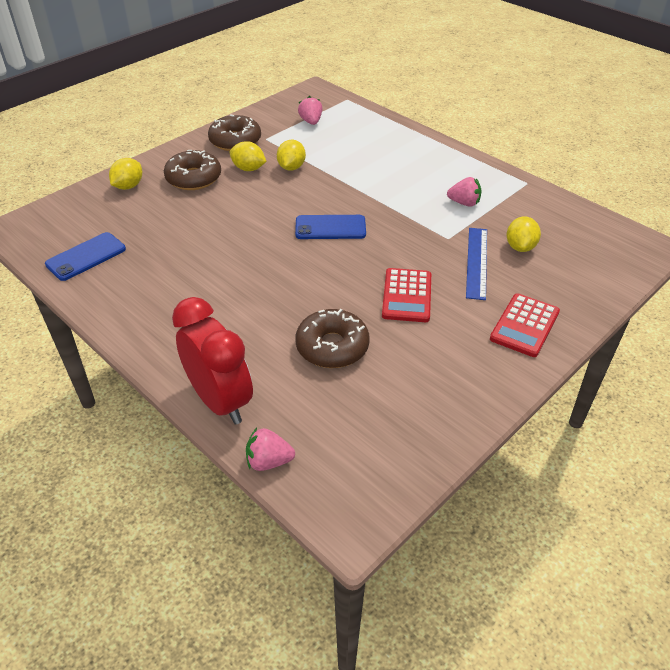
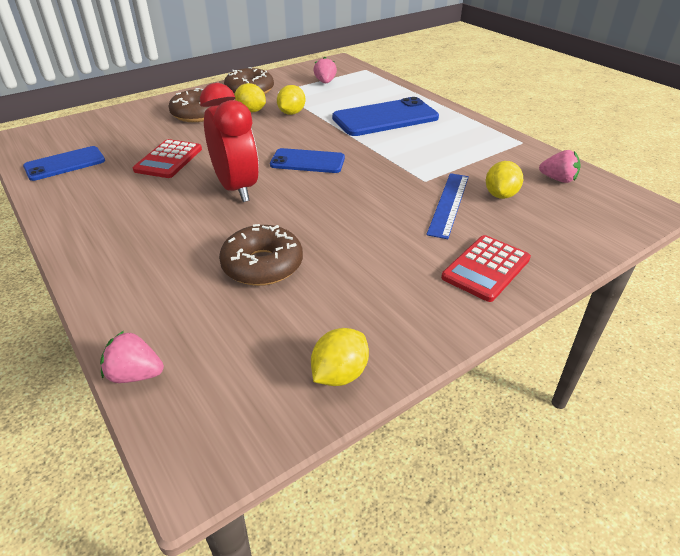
camera: 10 degrees right, 5 degrees down
(128, 186) = (136, 115): yellow lemon -> yellow lemon (339, 374)
(220, 401) = (117, 304): red clock -> red clock (236, 188)
(388, 165) = (385, 118): none -> blue phone
(407, 296) = (362, 226): red calculator -> red calculator (169, 160)
(464, 203) = (451, 153): pink strawberry -> pink strawberry (558, 179)

